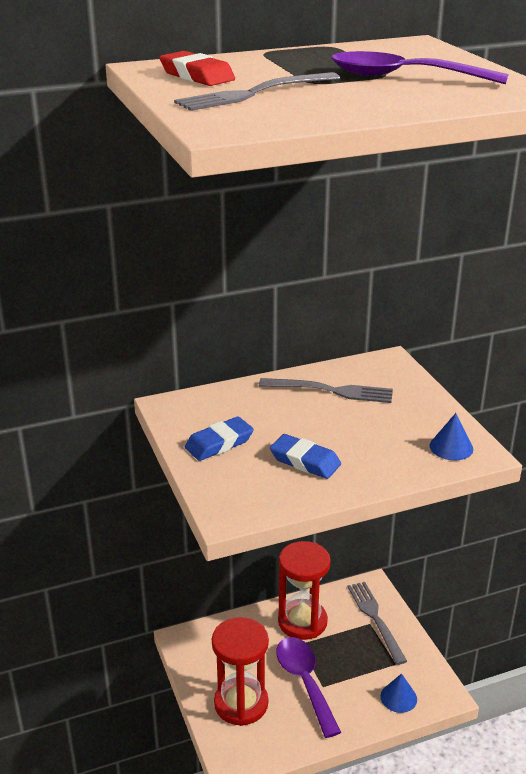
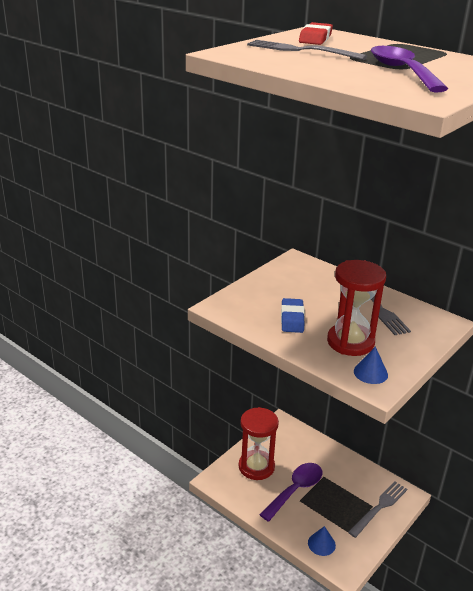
camera: 60 degrees right, 0 degrees up
(219, 443) = (278, 285): blue eraser -> none
(302, 622) = (342, 470): red hourglass -> red hourglass (350, 342)

